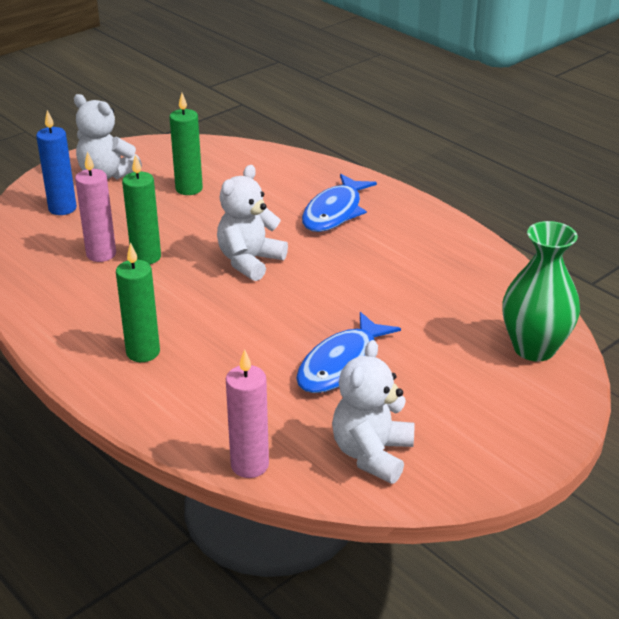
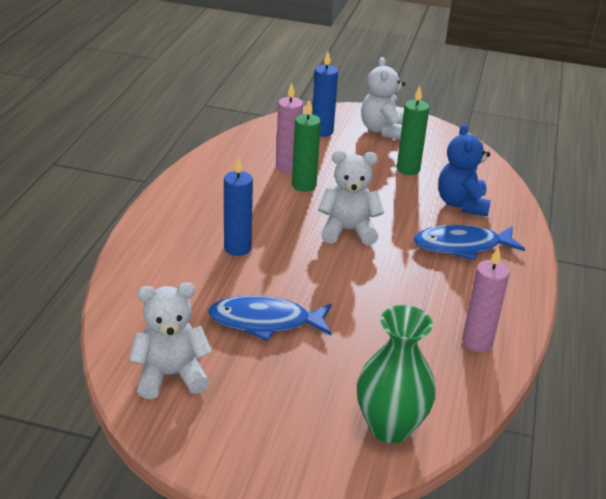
camera: 55 degrees right, 0 degrees up
(143, 352) = (197, 227): green candle -> none
(208, 339) = (237, 248): none -> blue candle
(249, 465) = (115, 319): pink candle -> pink candle (477, 342)
(274, 186) = (461, 204): none -> blue teddy bear

